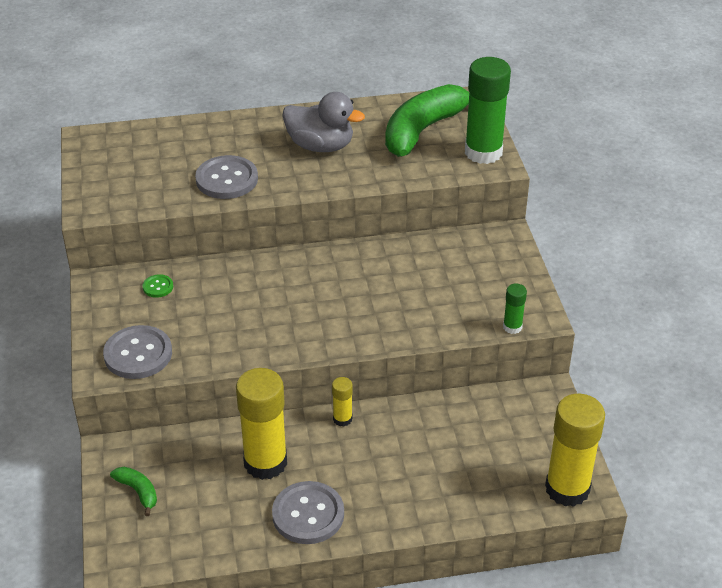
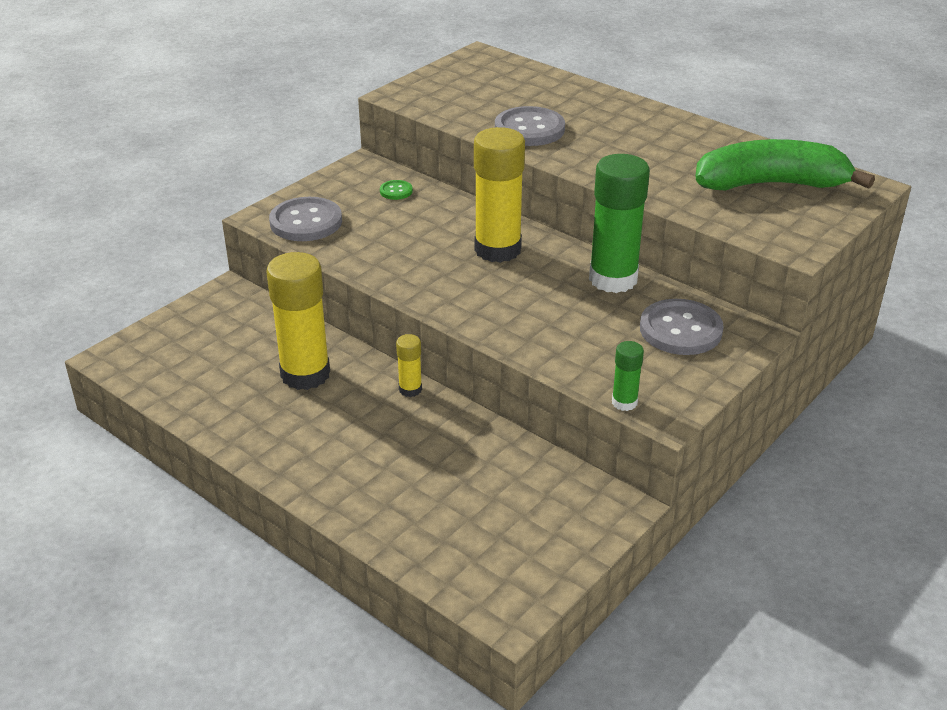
camera: 50 degrees right, 5 degrees down
(138, 491) = (199, 327): green banana -> none
(308, 514) = (270, 431): grey button -> grey button (680, 330)
(320, 146) = (650, 148): grey duck -> none
(483, 152) = (800, 230): green glue stick -> green glue stick (613, 279)
(567, 489) = (497, 591): yellow glue stick -> yellow glue stick (497, 249)

